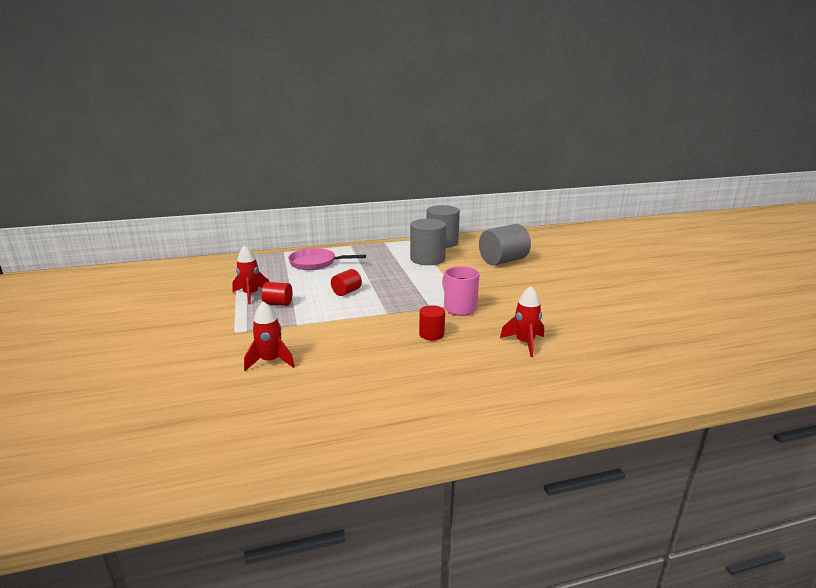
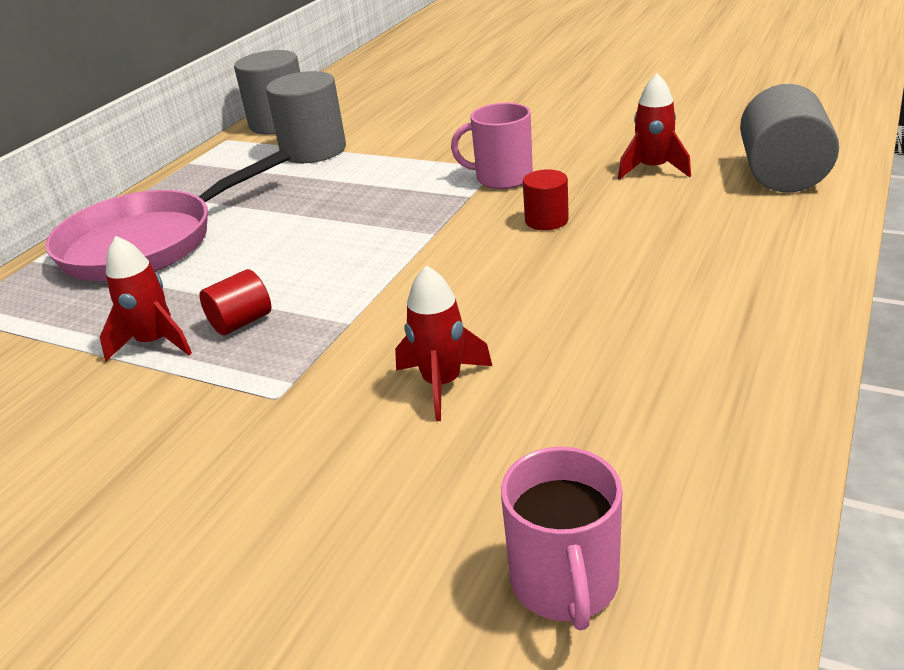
camera: 45 degrees left, 10 degrees up
(158, 439) = (565, 582): none -> pink mug
(316, 263) = (148, 243): pink pan -> pink pan, size x1.54
(346, 292) = (308, 246): red cylinder -> none
(503, 261) = (415, 106): grey cylinder -> grey cylinder (782, 175)

